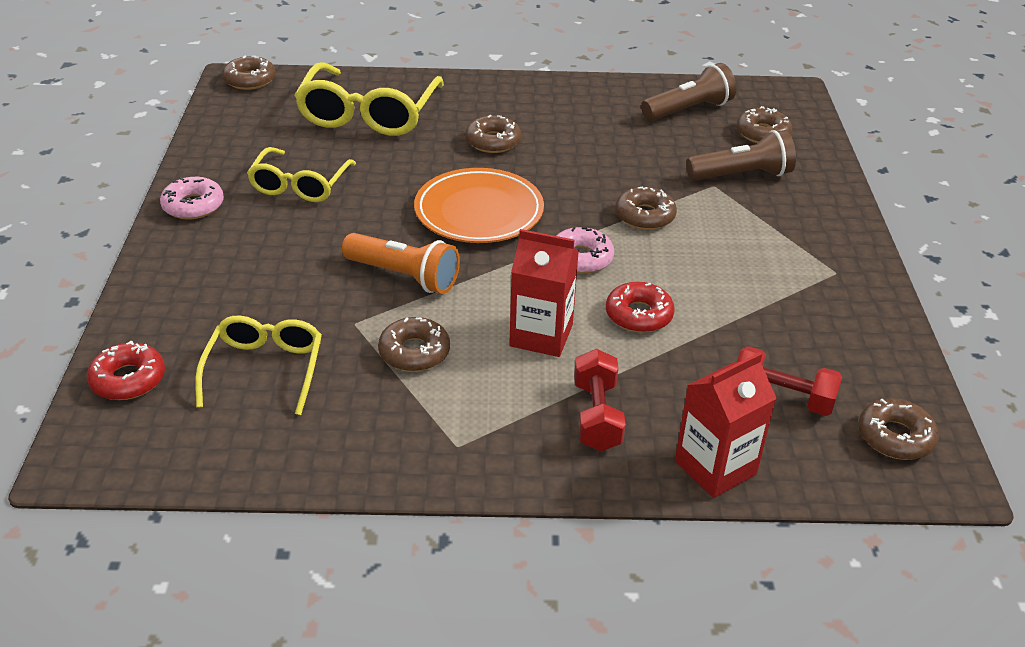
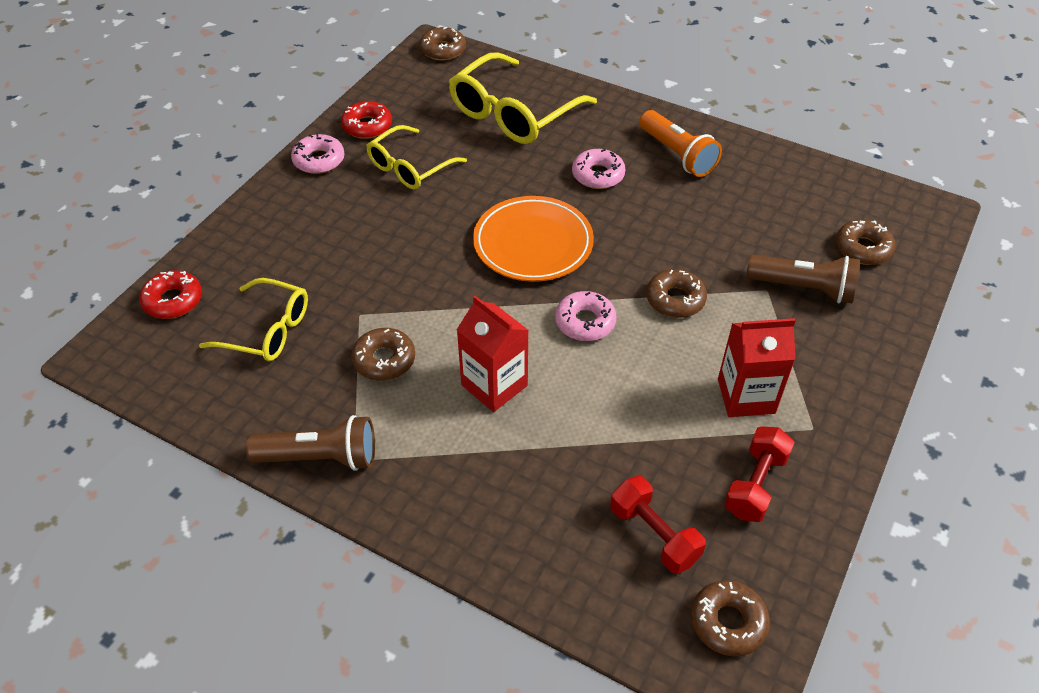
camera: 30 degrees right, 10 degrees up
(265, 369) = (267, 330): yellow glasses -> yellow glasses turned 75 degrees clockwise
(404, 276) = (427, 285): orange flashlight -> orange flashlight (677, 155)
(493, 141) = (598, 175): brown donut -> pink donut
(597, 416) = (481, 481): red dumbbell -> red dumbbell (755, 485)
(638, 315) = (591, 399): red donut -> red donut (367, 126)
(688, 110) = (807, 198): brown flashlight -> brown flashlight (320, 457)
(715, 467) = (541, 575): red carton -> red carton (746, 396)

